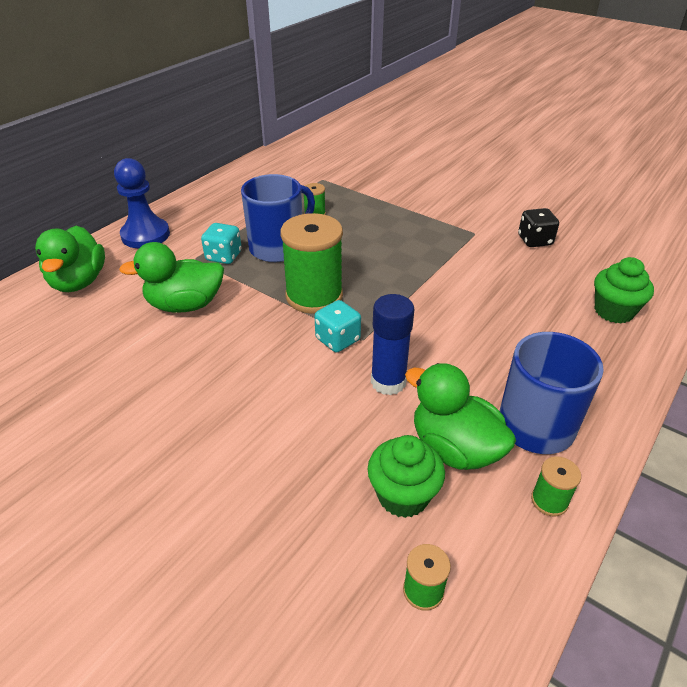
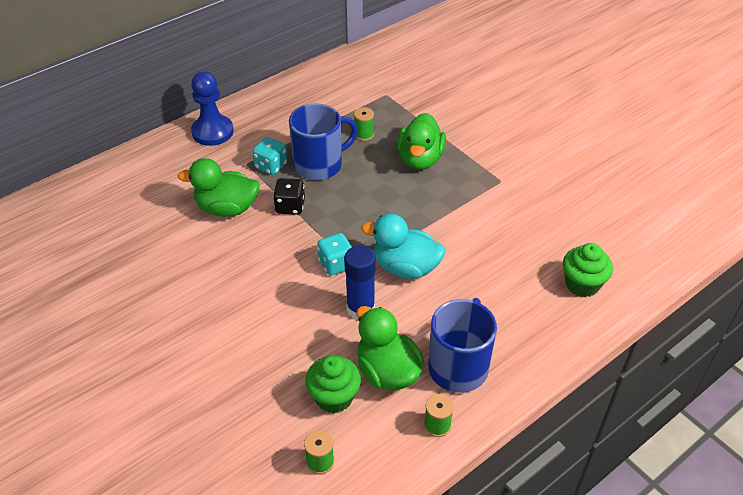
camera: 15 degrees right, 5 degrees up
(79, 282) = (150, 170): green duck -> green duck (420, 159)
(314, 296) = (332, 220): green spool -> none
(418, 329) = (405, 267): none -> turquoise duck
(535, 240) = (552, 199): black dice -> black dice (290, 206)

